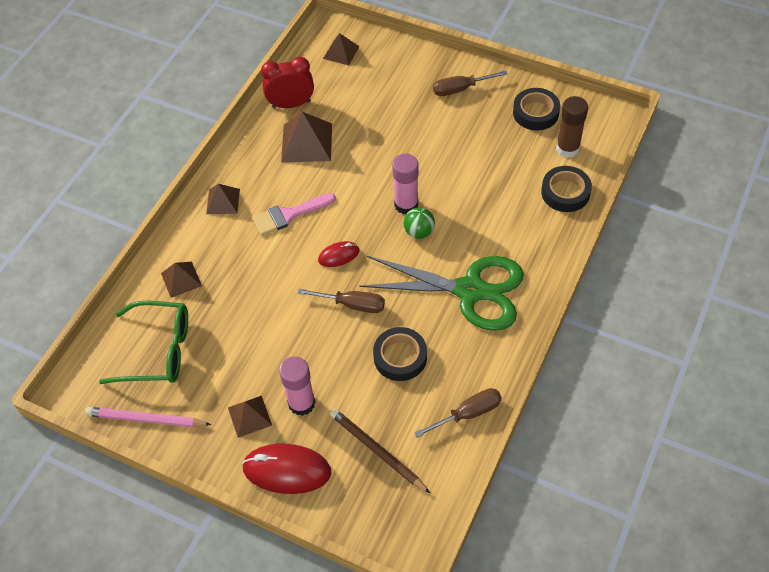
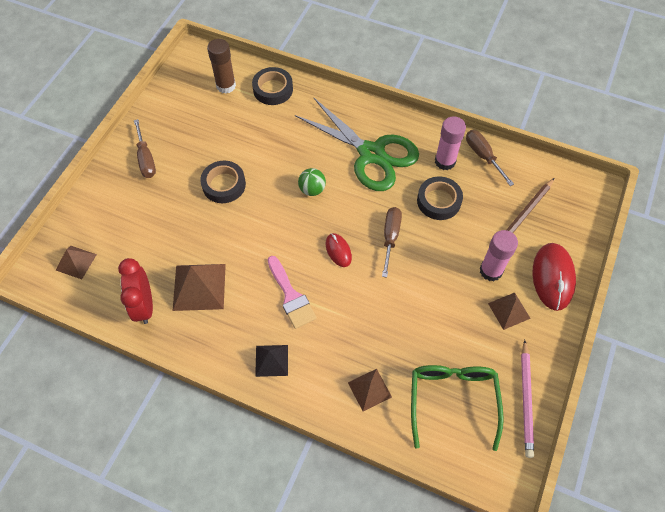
camera: 95 degrees left, 5 degrees up
(223, 201) = (271, 360): brown pyramid -> black pyramid
(406, 205) = (281, 200): pink glue stick -> pink glue stick (445, 161)
(470, 290) = (371, 154): green scissors -> green scissors turned 120 degrees clockwise
(535, 113) = (183, 105): black tape -> black tape (224, 185)

